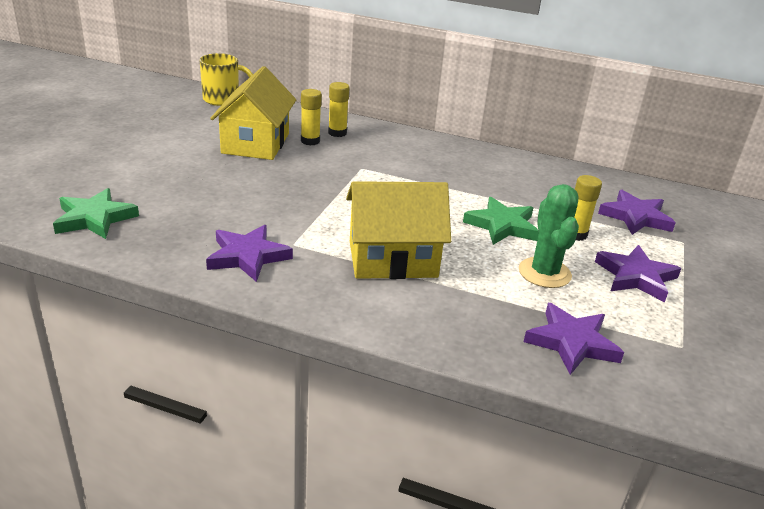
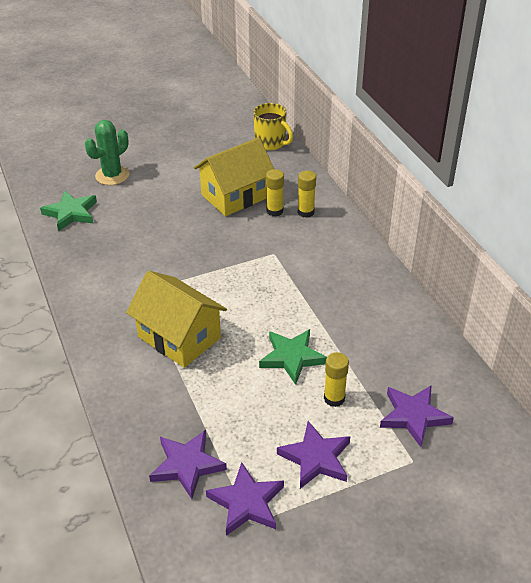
camera: 50 degrees right, 10 degrees up
(248, 256) = (106, 285): purple star -> purple star (246, 503)
(544, 273) = (256, 410): green cactus -> green cactus (112, 175)

